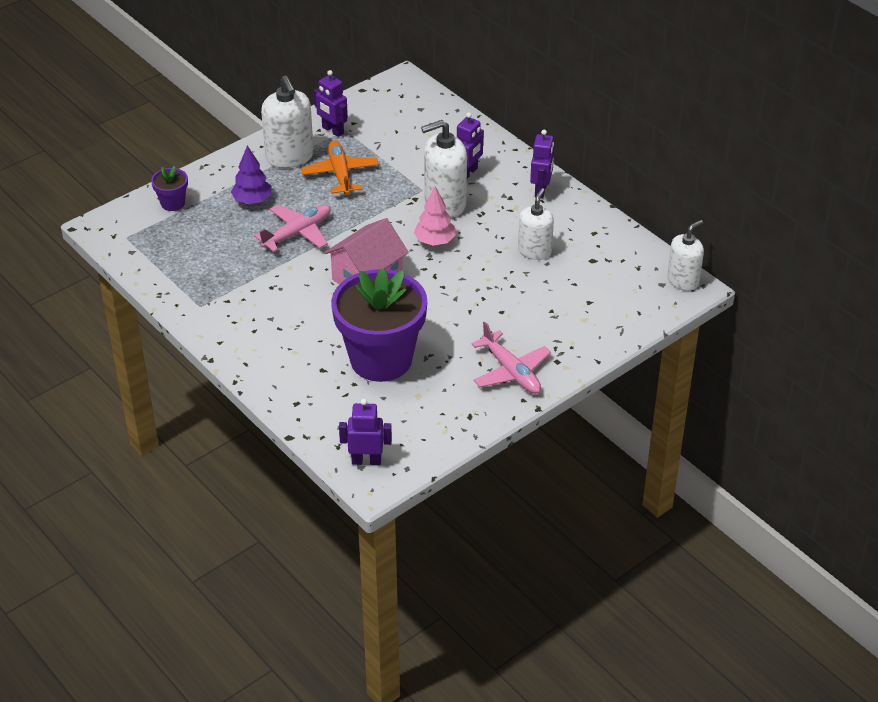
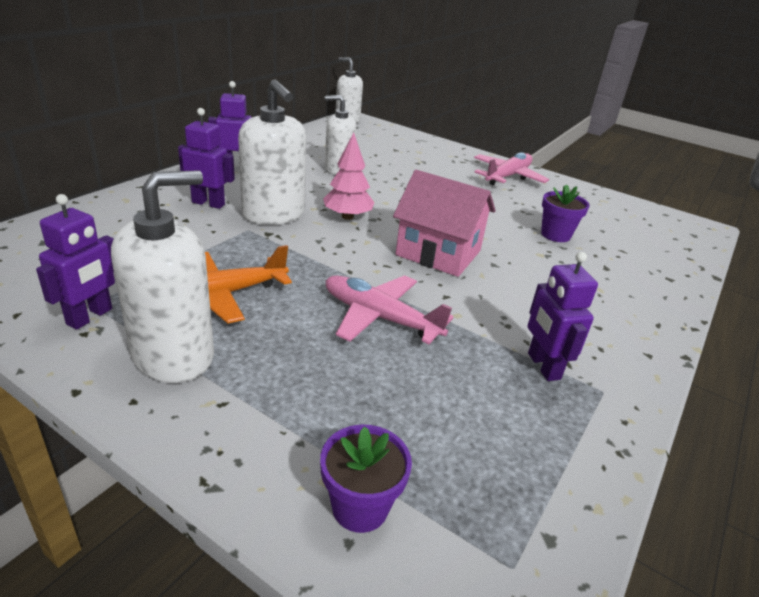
camera: 110 degrees left, 10 degrees down
(252, 200) = (314, 380): purple tree -> none
(366, 460) = (684, 232): purple robot -> purple robot (543, 366)
(381, 359) = (555, 235): purple flower pot -> purple flower pot, size x0.43

